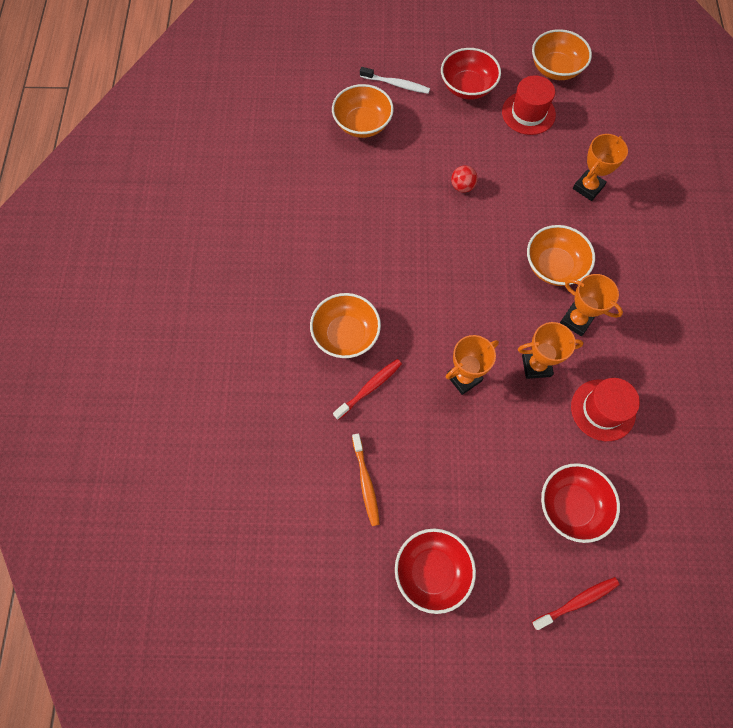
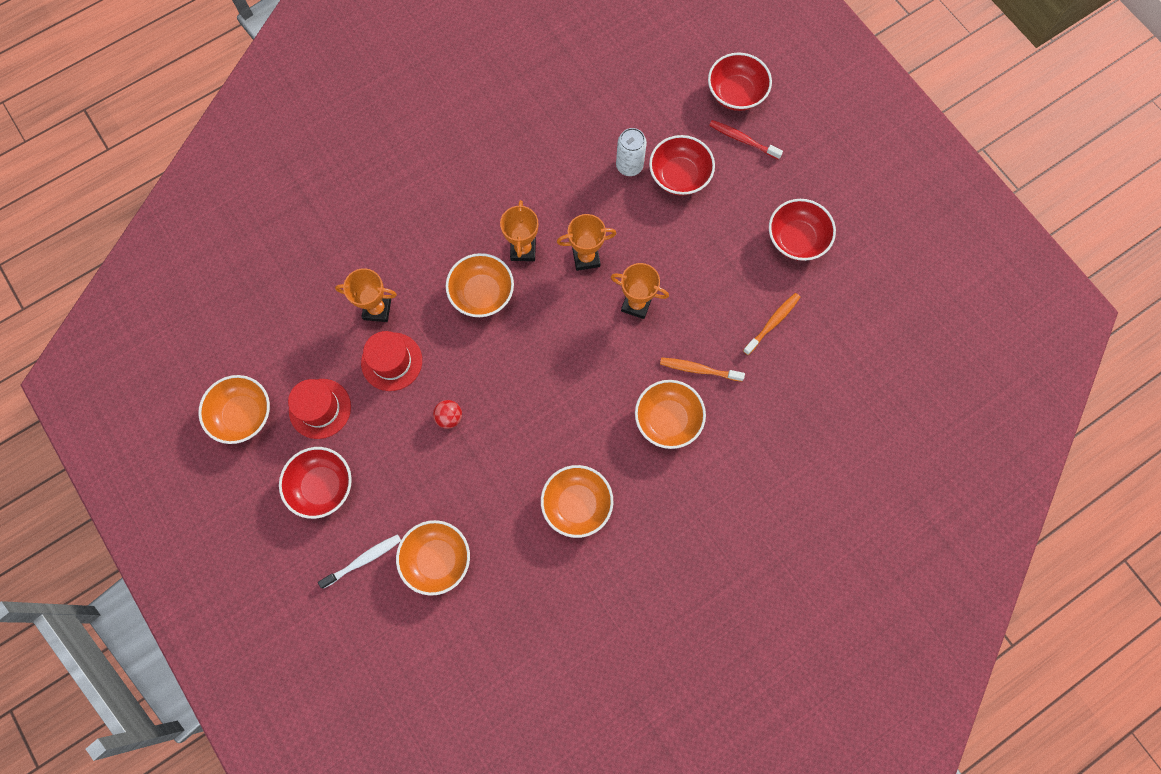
camera: 125 degrees left, 5 degrees up
(331, 229) = (577, 504): none -> orange bowl
(369, 388) = (699, 369): red toothbrush -> orange toothbrush
(396, 84) = (363, 560): white toothbrush -> white toothbrush turned 75 degrees clockwise
(536, 366) = (586, 257): orange trophy -> orange trophy turned 60 degrees counterclockwise
(603, 410) = (588, 192): red hat -> red hat (391, 361)
(611, 466) = (629, 166): none -> white can
(638, 638) = (736, 93): none -> red bowl

